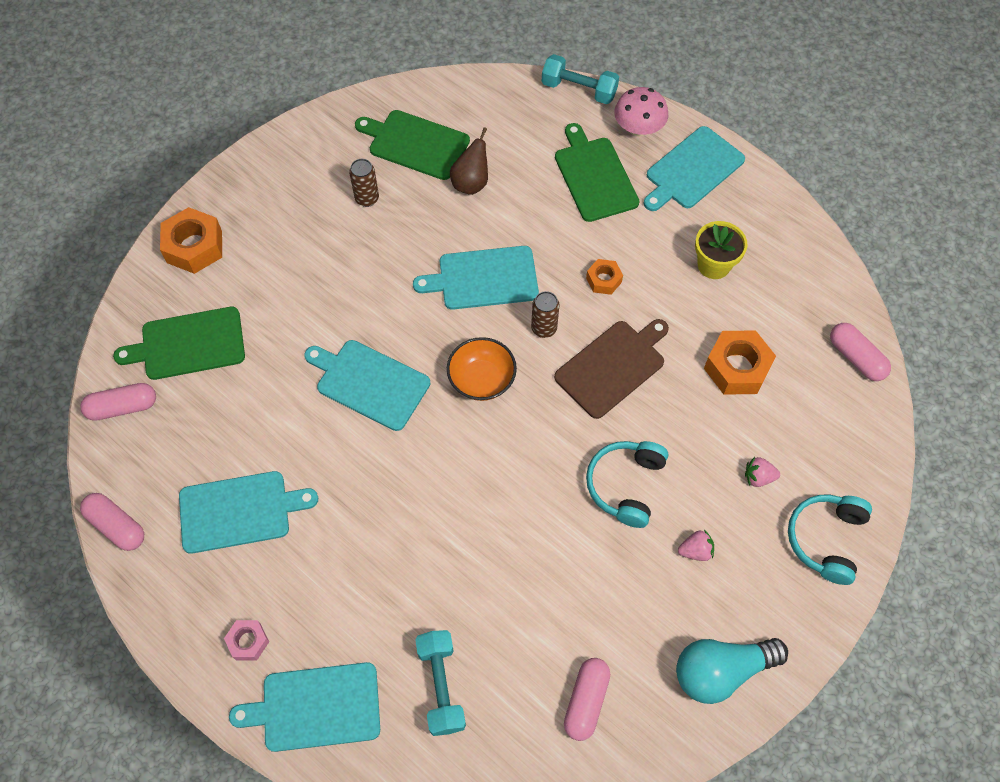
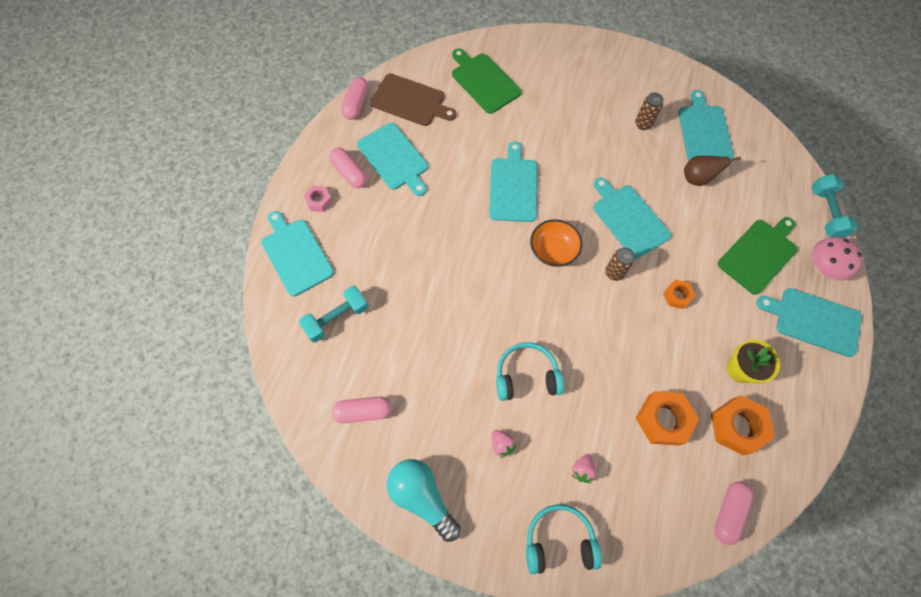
camera: 65 degrees right, 5 degrees up
(122, 407) = (427, 70): pink capsule -> pink capsule (349, 173)
(194, 247) = (549, 52): orange nut -> orange nut (737, 426)
(415, 143) = (704, 132): green cutting board -> turquoise cutting board
(613, 366) = (612, 330): brown cutting board -> brown cutting board (410, 101)
(758, 477) = (582, 469): pink strawberry -> pink strawberry turned 135 degrees counterclockwise

